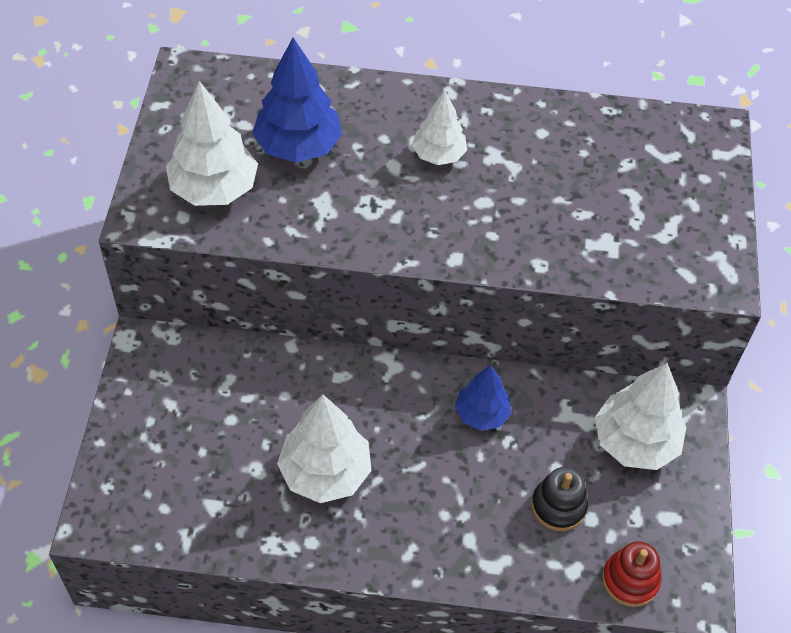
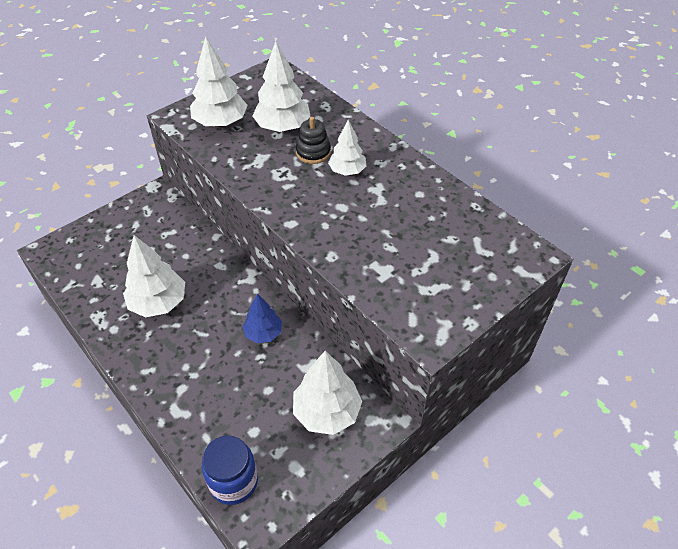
camera: 45 degrees right, 5 degrees down
(298, 146) = (283, 127): blue tree -> white tree
(558, 506) = (245, 410): black stacking toy -> black stacking toy (313, 152)
(630, 580) = (233, 482): red stacking toy -> blue jar

